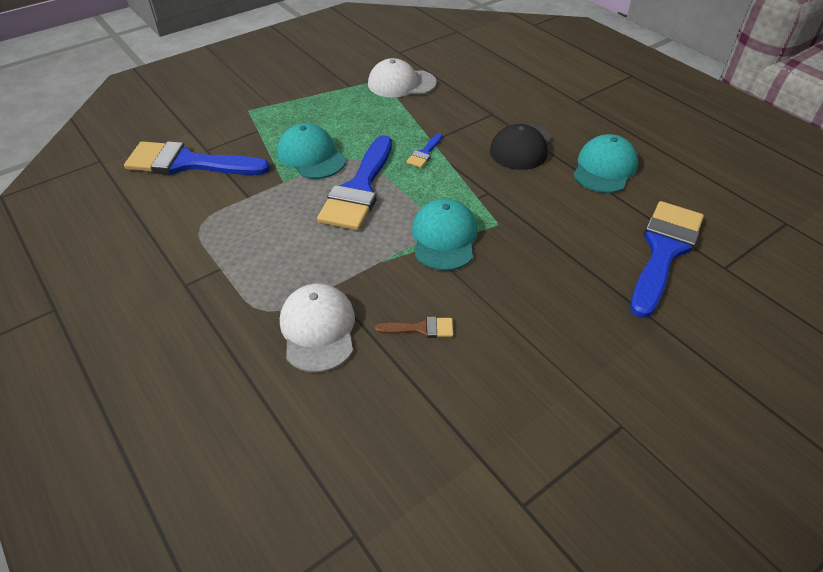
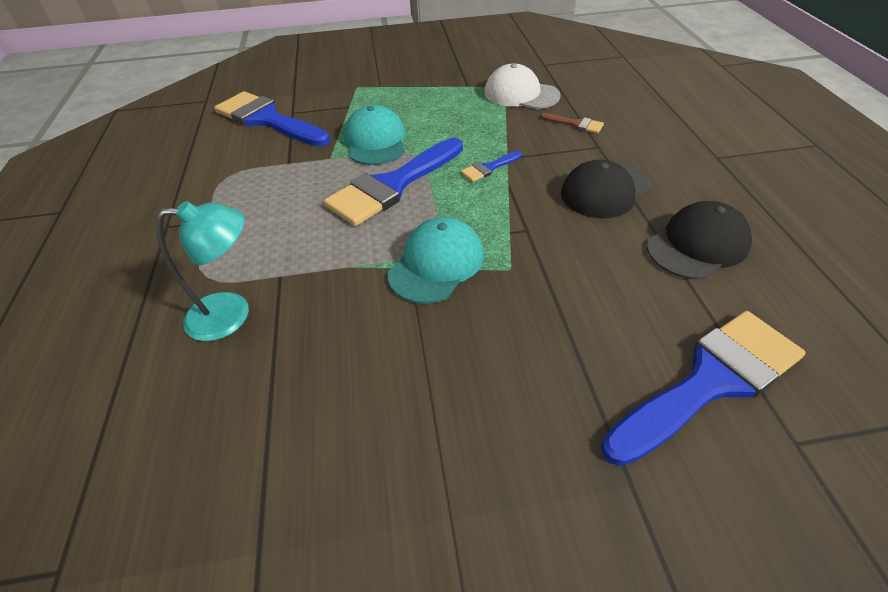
camera: 30 degrees right, 0 degrees up
(318, 329) = (232, 314): white cap -> turquoise lamp
(421, 328) = (328, 356): brown brush -> brown brush (575, 124)
(604, 168) = (697, 245): turquoise cap -> black cap

